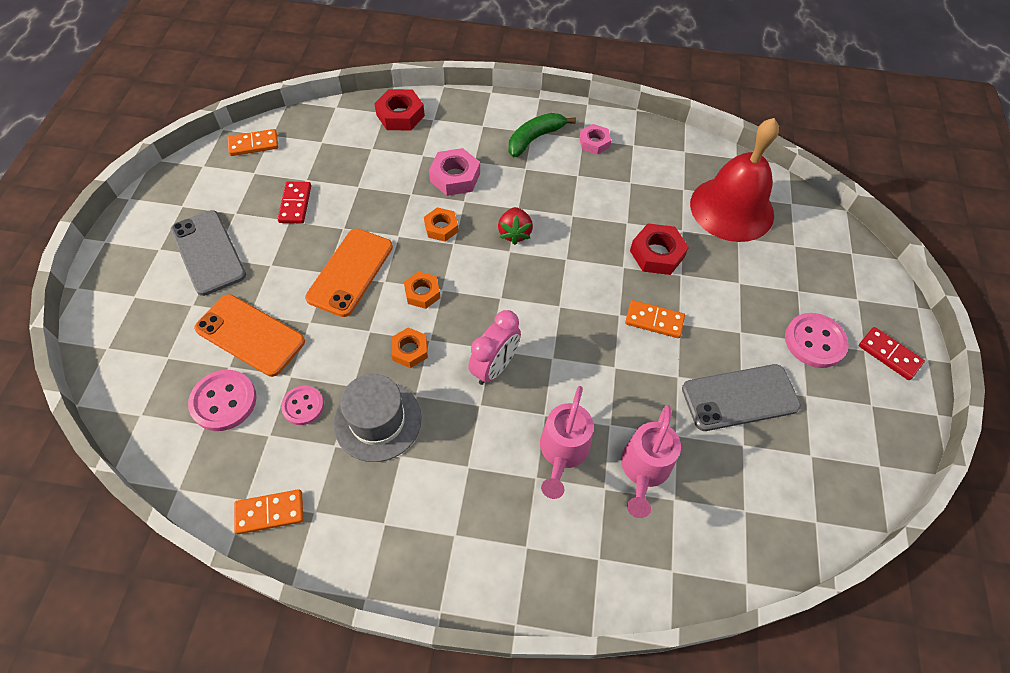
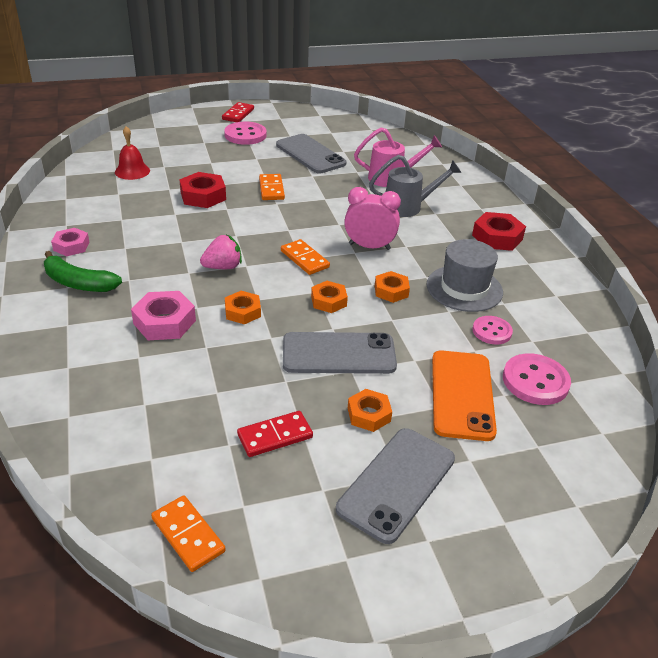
camera: 115 degrees left, 20 degrees down
(270, 512) = (580, 316): orange domino -> orange domino (304, 259)
(275, 264) = (369, 414): none -> orange nut
(350, 272) = (339, 354): orange phone -> grey phone
(400, 115) = (69, 399): red nut -> red nut (497, 237)
(514, 233) = (223, 267): red strawberry -> pink strawberry
(562, 452) = (408, 207): pink watering can -> grey watering can
(732, 208) = (132, 171): red bell -> red bell, size x0.47

